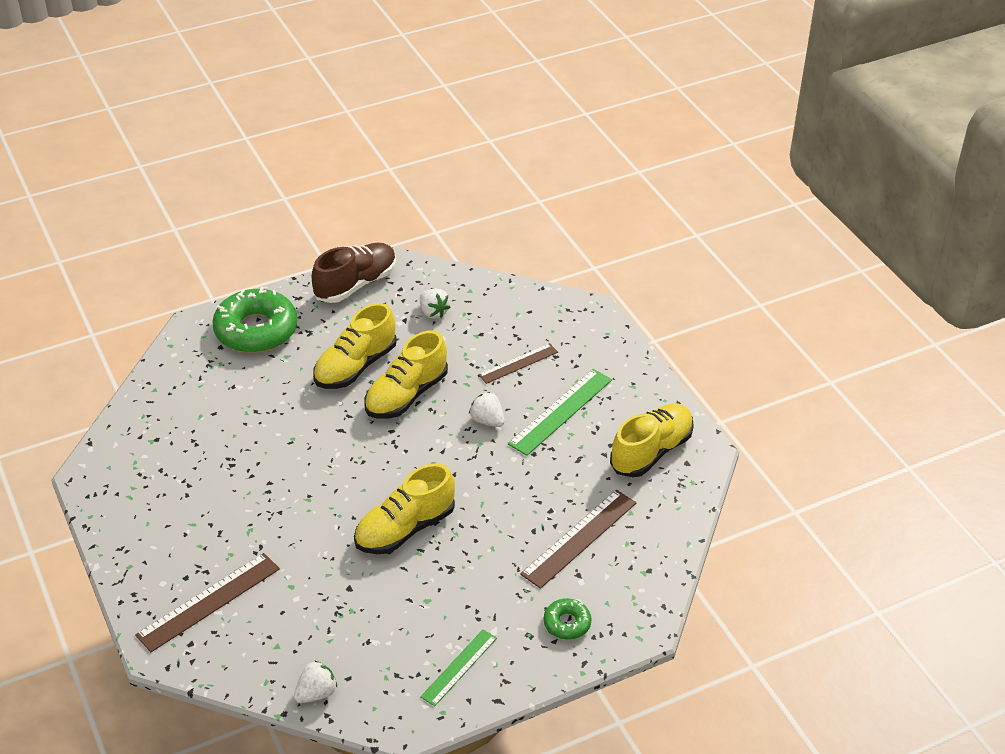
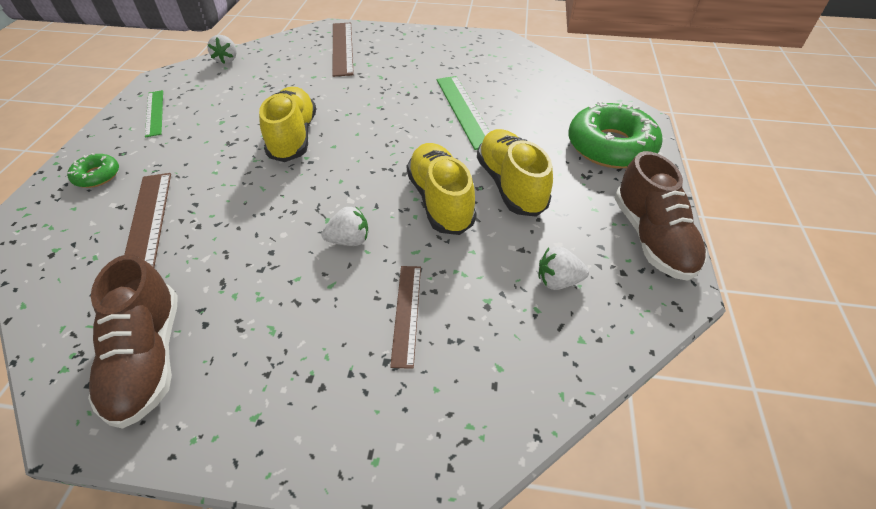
camera: 125 degrees right, 5 degrees up
(560, 411) = (297, 308): green ruler -> green ruler (464, 110)
(651, 451) = (148, 358): yellow shoe -> brown shoe

